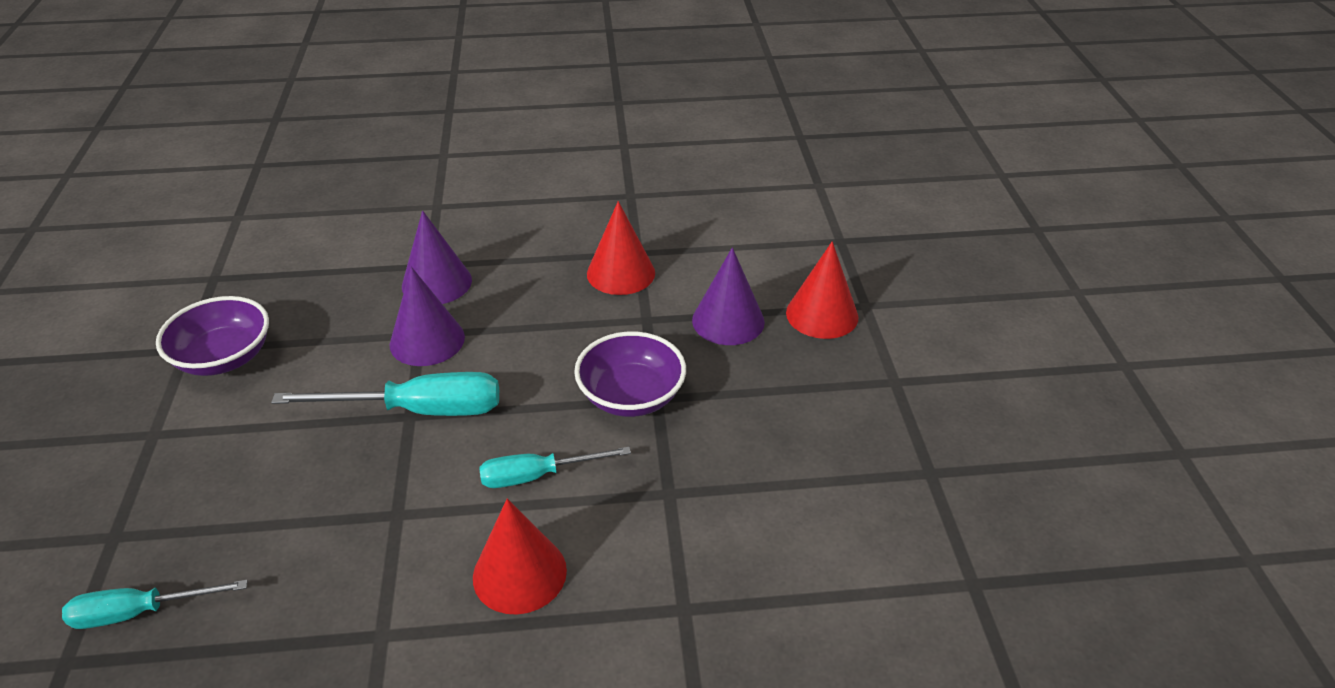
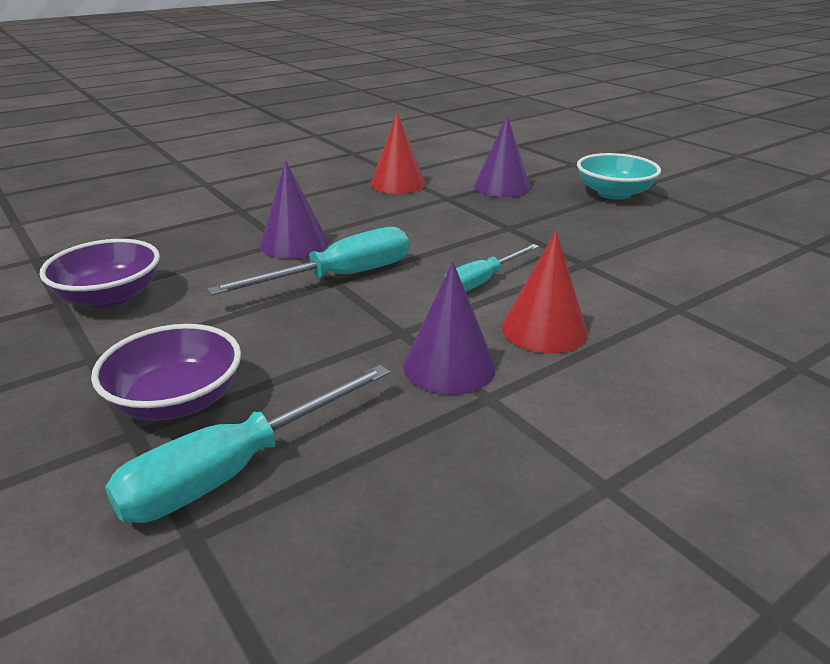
camera: 30 degrees left, 10 degrees down
(140, 612) = (235, 469): turquoise screwdriver -> turquoise screwdriver, size x1.57
(436, 283) = (260, 216): purple cone -> purple cone (449, 366)
(631, 396) = (490, 230): purple bowl -> purple bowl (177, 401)
(822, 314) = (554, 172): red cone -> none
(847, 383) = (614, 193): none -> turquoise bowl

